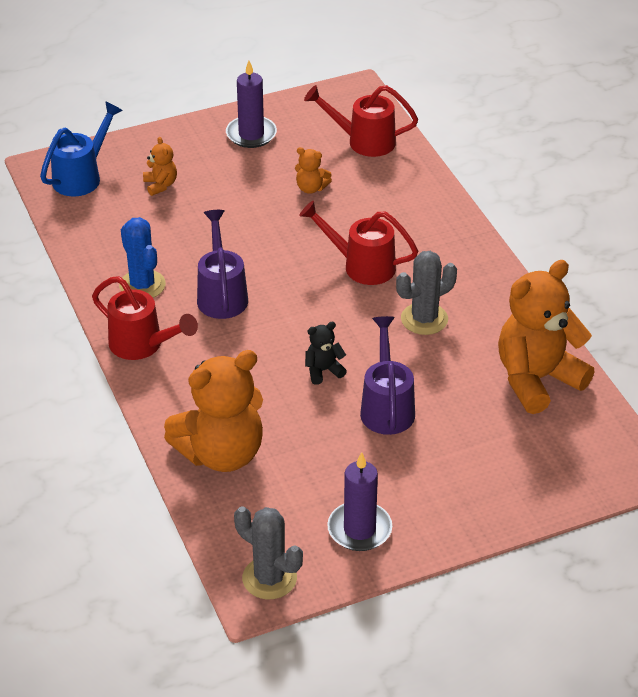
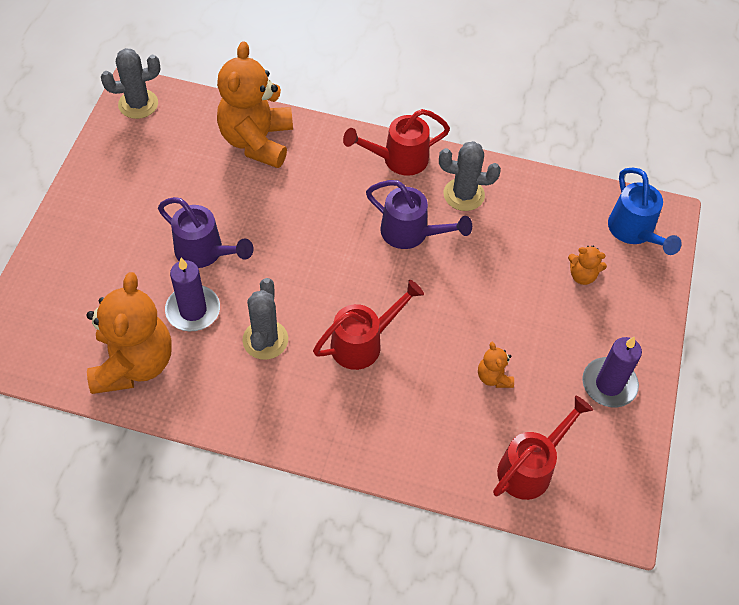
camera: 125 degrees right, 15 degrees up
(142, 285) = (464, 195): blue cactus -> grey cactus
(311, 188) = (493, 377): orange teddy bear -> orange teddy bear turned 75 degrees counterclockwise
(323, 371) = (275, 241): black teddy bear -> none
(359, 529) = (124, 167): purple candle -> purple candle (193, 310)

